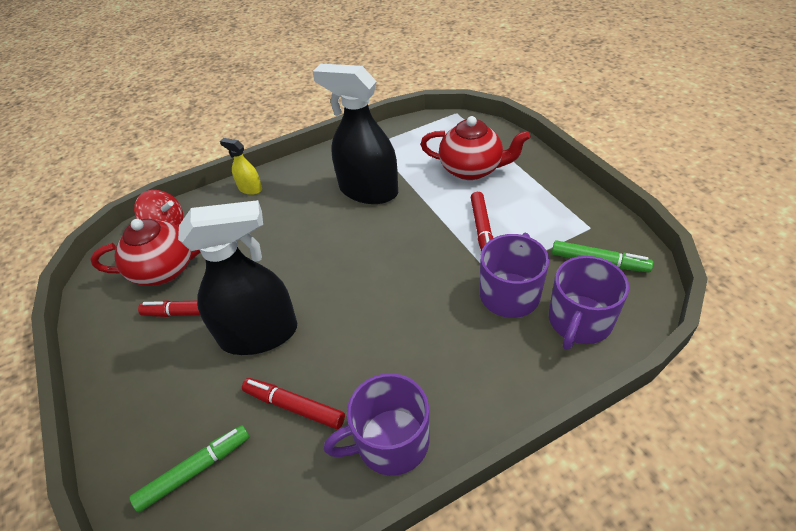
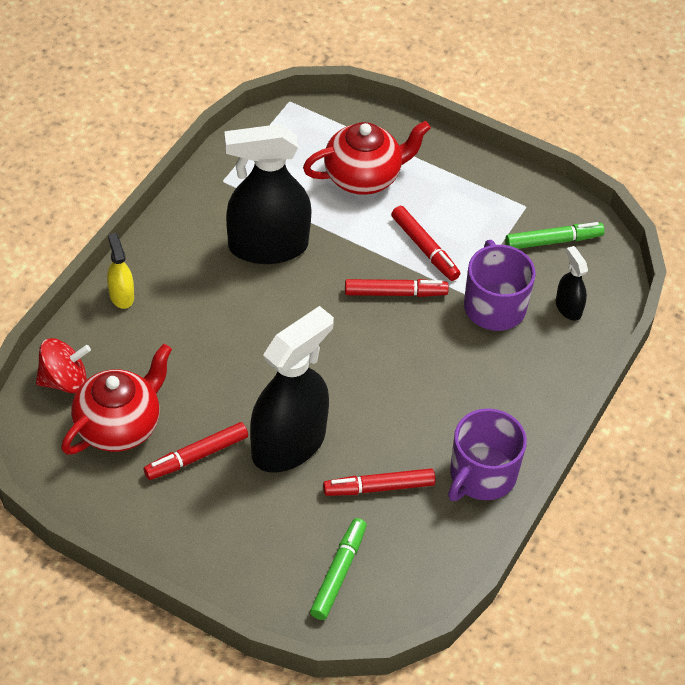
camera: 40 degrees left, 5 degrees up
(250, 189) = (121, 295): yellow spray bottle -> yellow spray bottle turned 75 degrees clockwise
(434, 253) = (395, 293): none -> red marker
(579, 321) = (568, 307): purple mug -> black spray bottle

